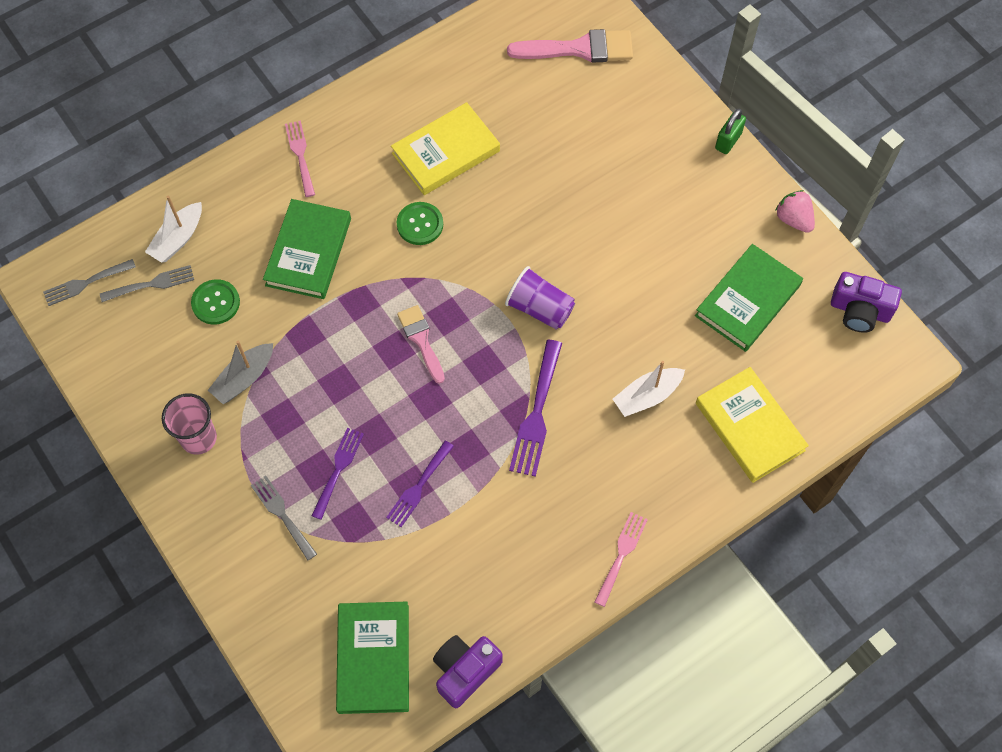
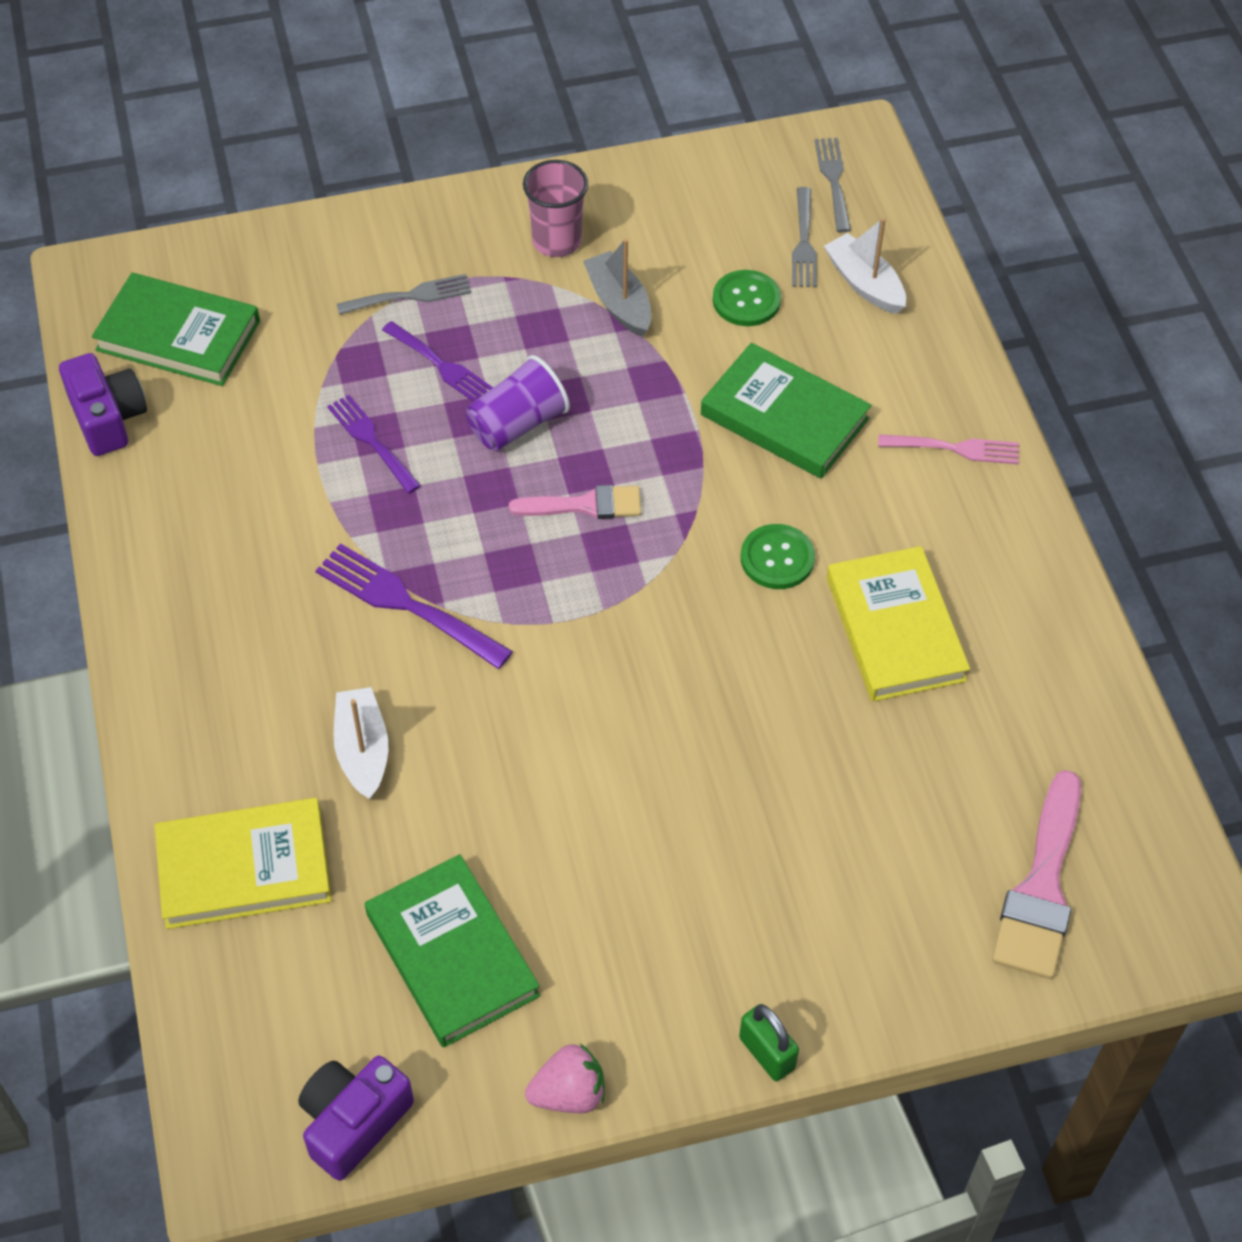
camera: 110 degrees right, 10 degrees down
(540, 308) = (569, 663): purple cup -> purple cup (517, 424)
(621, 555) = (151, 632): pink fork -> none

